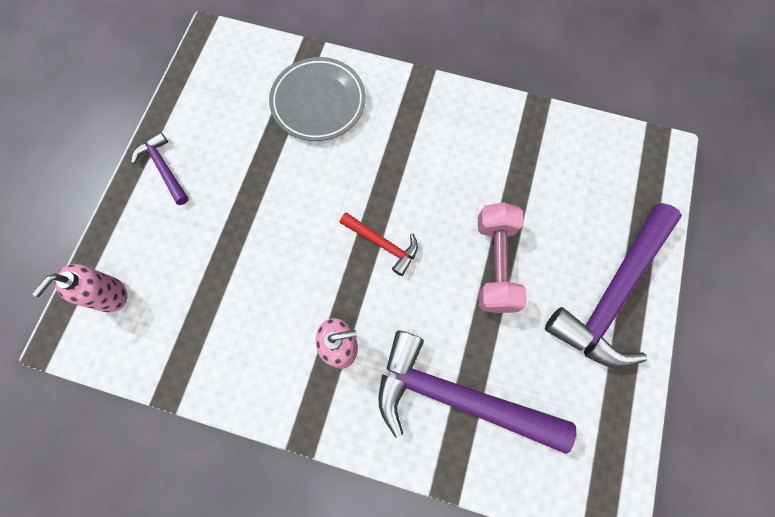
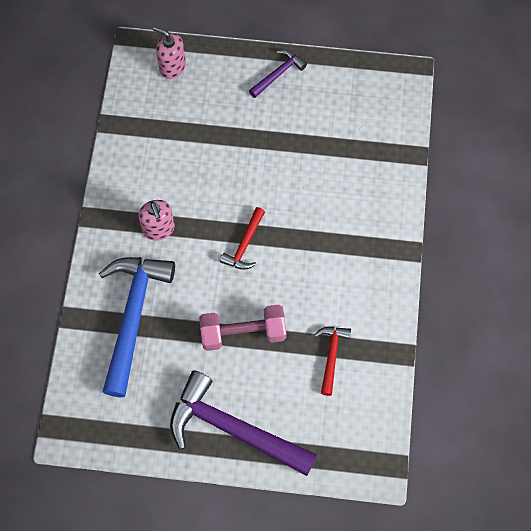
camera: 80 degrees right, 5 degrees down
(318, 102) = (363, 172): grey plate -> none
(457, 397) = (133, 317): purple hammer -> blue hammer
(533, 174) = (331, 356): none -> red hammer

